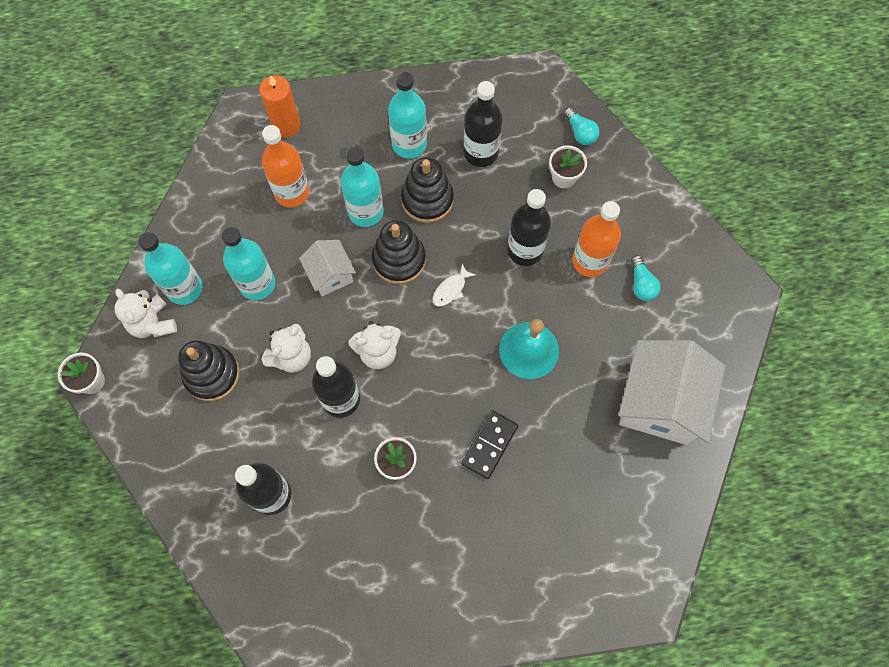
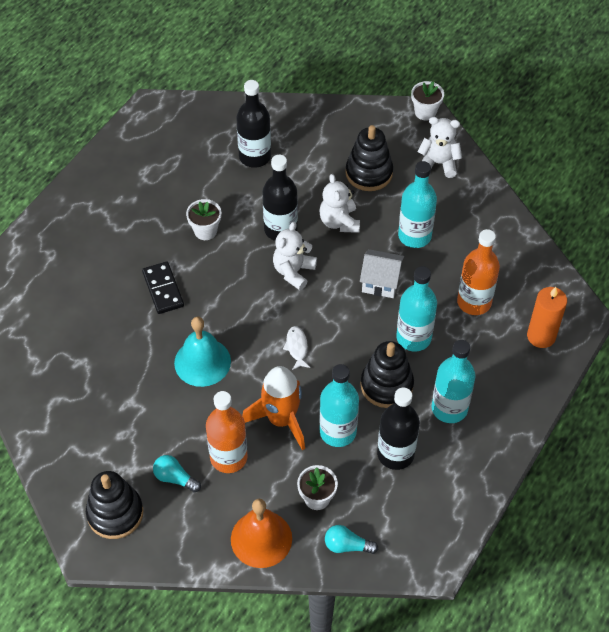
camera: 130 degrees right, 15 degrees down
(184, 288) = (450, 194): turquoise bottle -> turquoise bottle (338, 432)
(399, 260) = (352, 331): black stacking toy -> black stacking toy (115, 513)
(525, 250) = (281, 419): black bottle -> orange rocket
(628, 189) = (261, 538): none -> orange bell
(660, 403) = (80, 414): white house -> none

